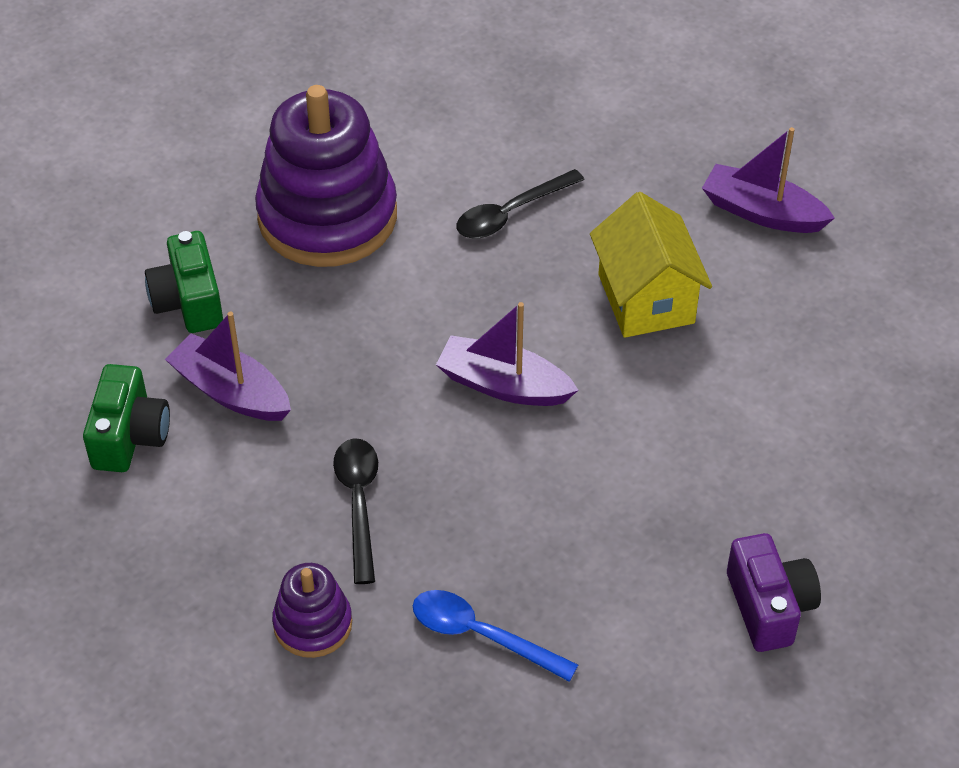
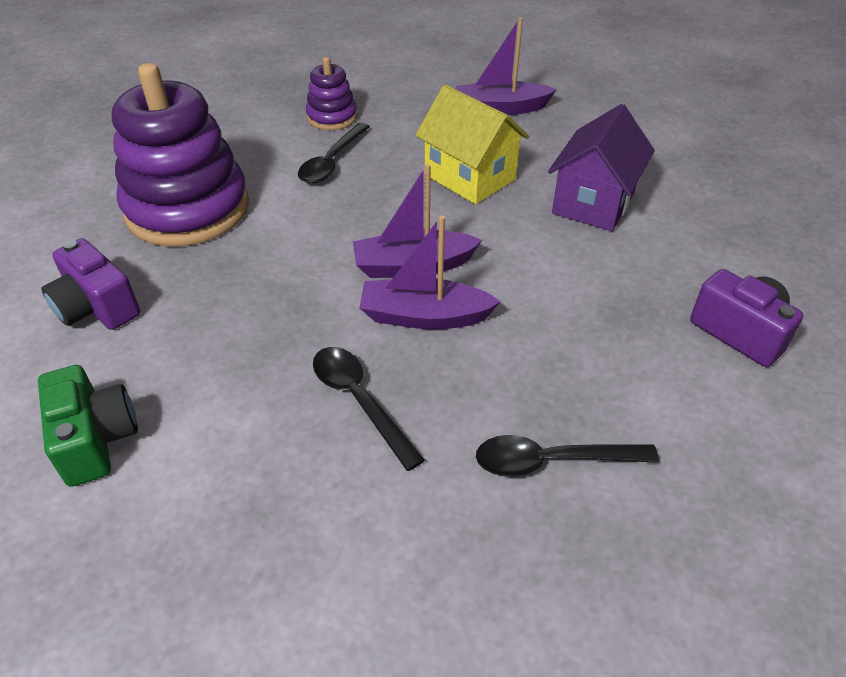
camera: 30 degrees left, 5 degrees down
(189, 301) = (97, 307): green camera -> purple camera
(231, 392) = (179, 361): purple boat -> purple boat (424, 316)
(313, 624) = (393, 529): purple stacking toy -> purple stacking toy (332, 117)
(481, 635) = (552, 461): blue spoon -> black spoon
(756, 392) = (593, 203): none -> purple house

